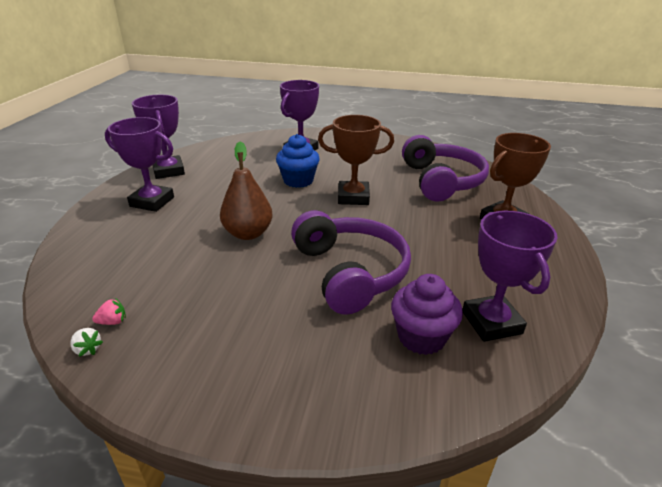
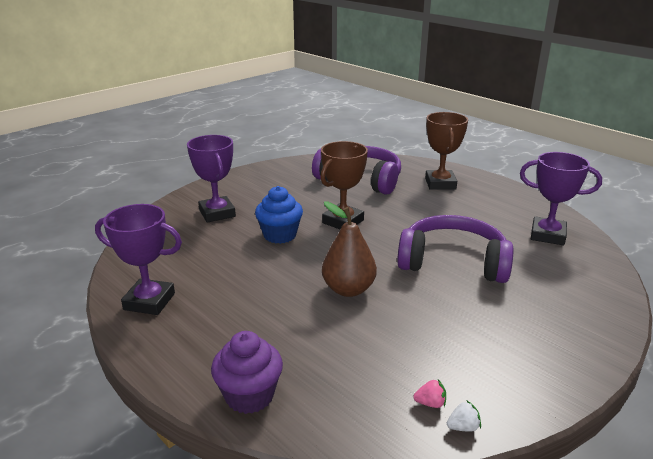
camera: 55 degrees left, 5 degrees down
(113, 322) = (430, 403): pink strawberry -> pink strawberry turned 75 degrees clockwise
(152, 202) = (214, 330): purple trophy -> none
(421, 337) = (547, 263): purple cupcake -> purple cupcake (249, 395)

